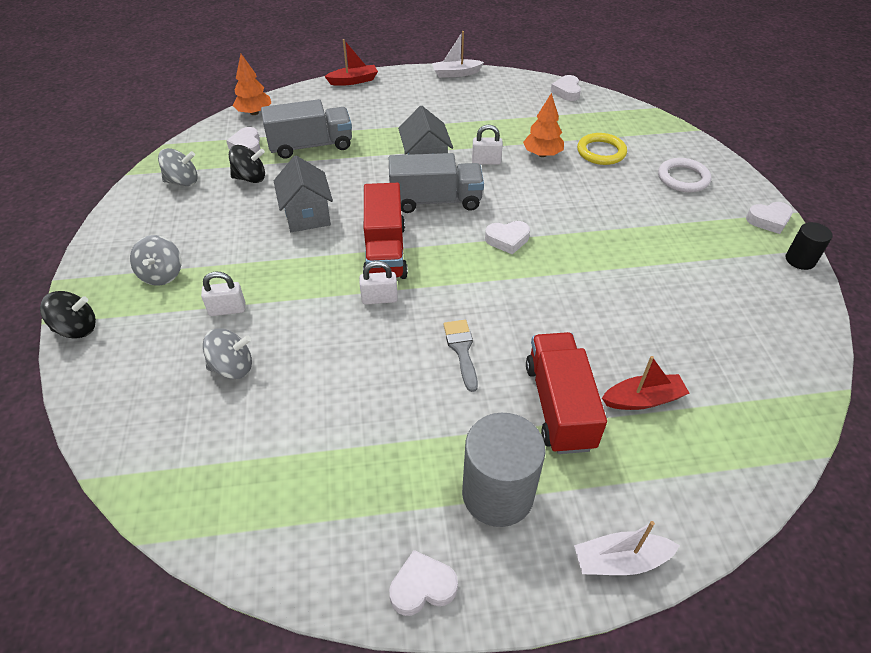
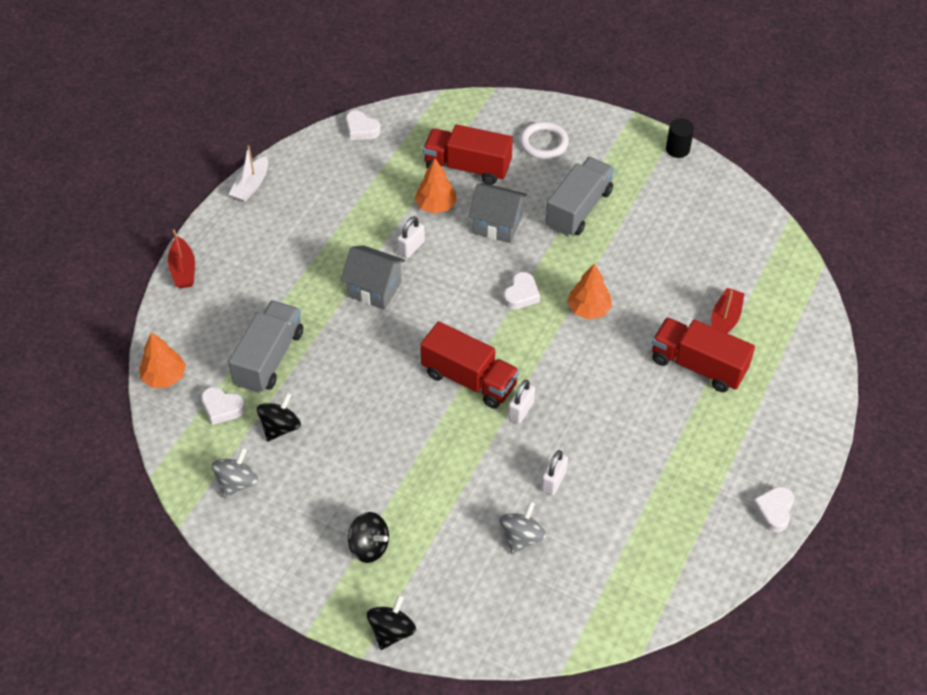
camera: 55 degrees left, 5 degrees up
(162, 274) = (369, 546): grey spinning top -> black spinning top
(227, 309) = (453, 516): white padlock -> white padlock (553, 481)
(307, 216) = (376, 409): grey house -> grey house (497, 225)
(353, 81) = (183, 270): red boat -> red boat turned 150 degrees clockwise
(435, 201) = (434, 311): grey truck -> grey truck (578, 209)
(461, 350) = (611, 389): grey brush -> none
(497, 493) = (739, 438): grey cylinder -> none
(539, 289) = (588, 309): none -> orange tree
(601, 152) = (467, 167): yellow ring -> red truck
(620, 560) = (819, 407): white boat -> none
(768, 220) = (628, 133): white heart -> none

